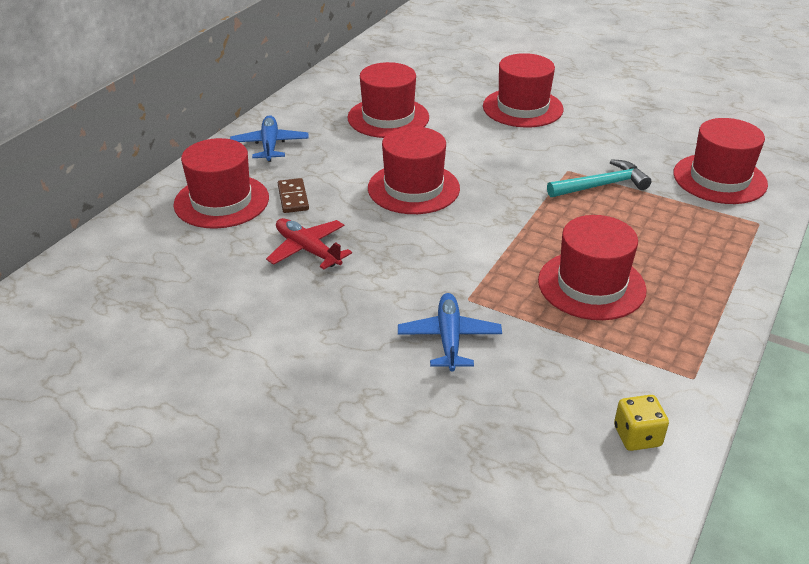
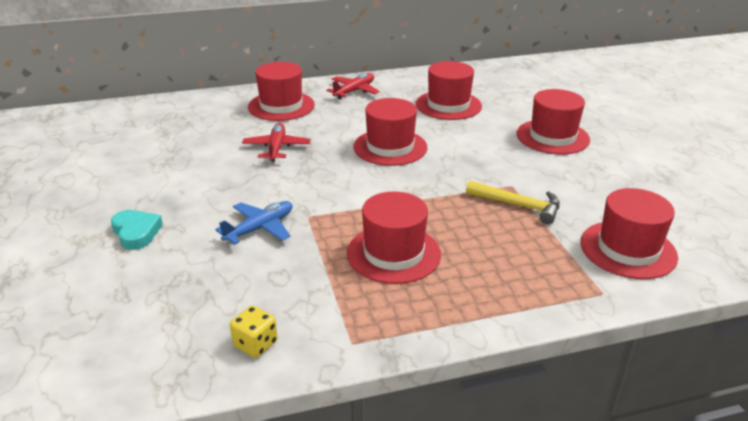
camera: 45 degrees right, 5 degrees down
(270, 145) = (354, 91): blue plane -> red plane
(293, 198) = (317, 121): brown domino -> none
(340, 428) = (136, 232): none -> turquoise heart
(602, 185) = (518, 205): turquoise hammer -> yellow hammer

